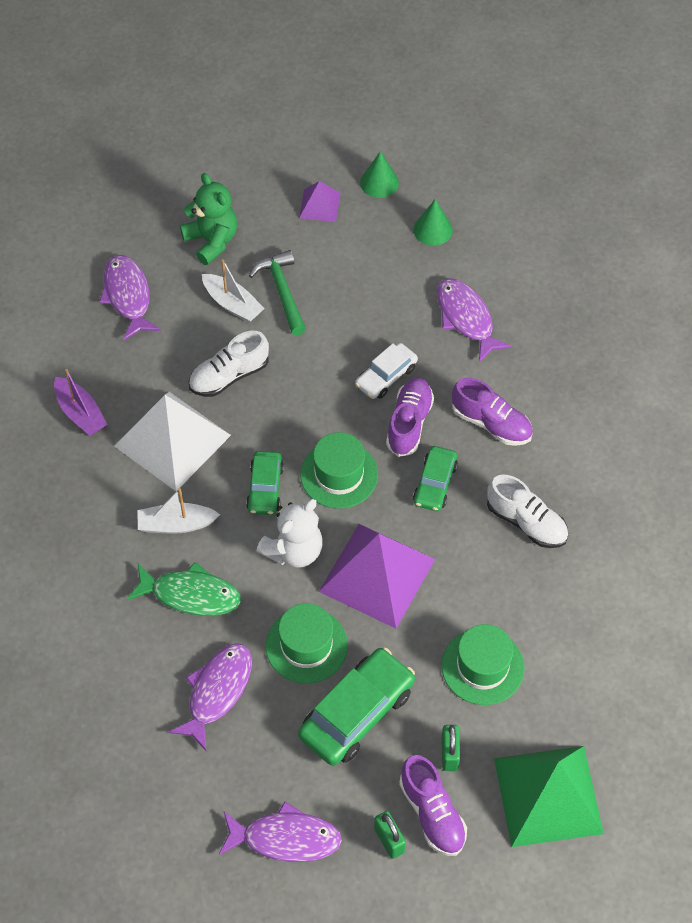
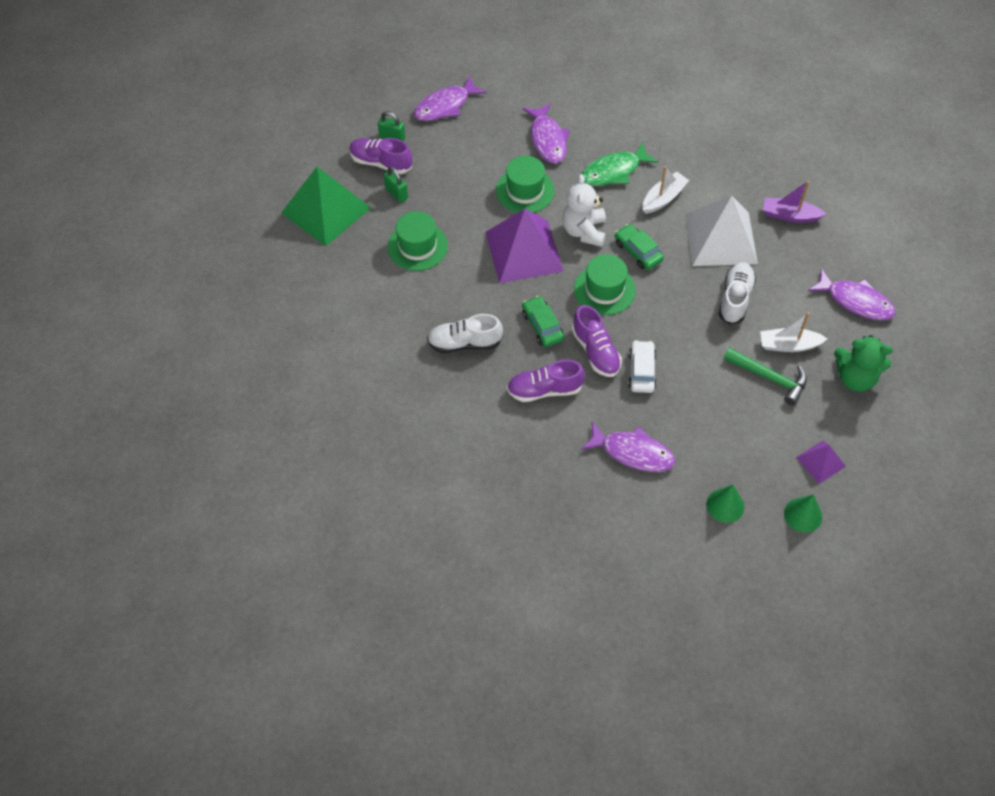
camera: 140 degrees right, 0 degrees up
(357, 713) = (465, 179): green car -> none

